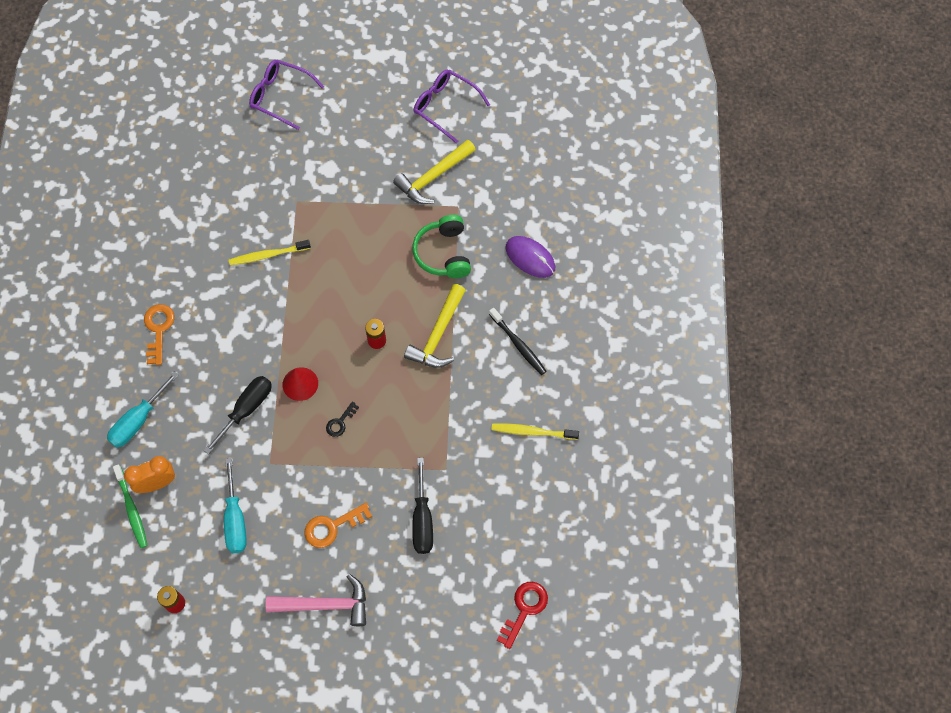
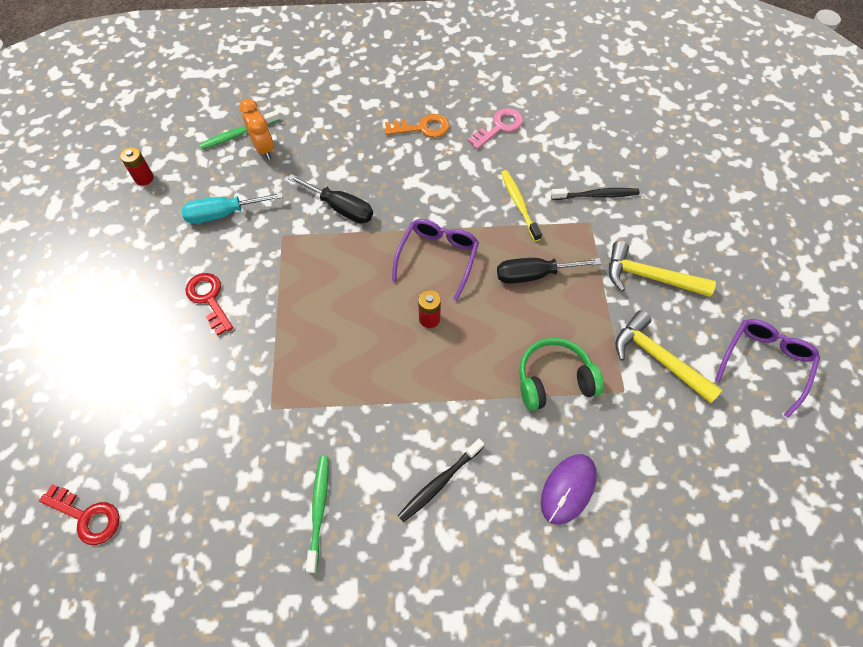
camera: 85 degrees right, 5 degrees down
(138, 421) = (327, 126): turquoise screwdriver -> none
(171, 260) = (499, 127): none -> pink key
(268, 191) = (596, 195): none -> black toothbrush
(280, 96) = (718, 191): purple glasses -> purple glasses (438, 257)
(300, 384) = (372, 251): red cone -> none
(325, 604) = (124, 302): pink hammer -> none
(332, 526) = (209, 299): orange key -> red key
(340, 422) = (328, 293): black key -> none
(422, 520) = (210, 388): black screwdriver -> black screwdriver (534, 275)
(438, 334) = (443, 384): yellow hammer -> yellow hammer (649, 277)
(533, 432) = (319, 510): yellow toothbrush -> green toothbrush

